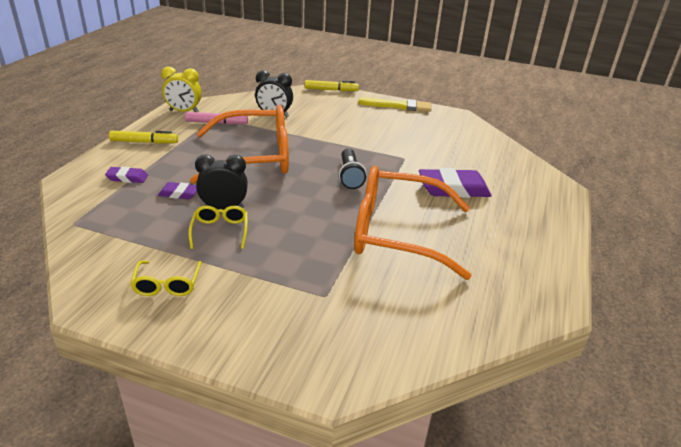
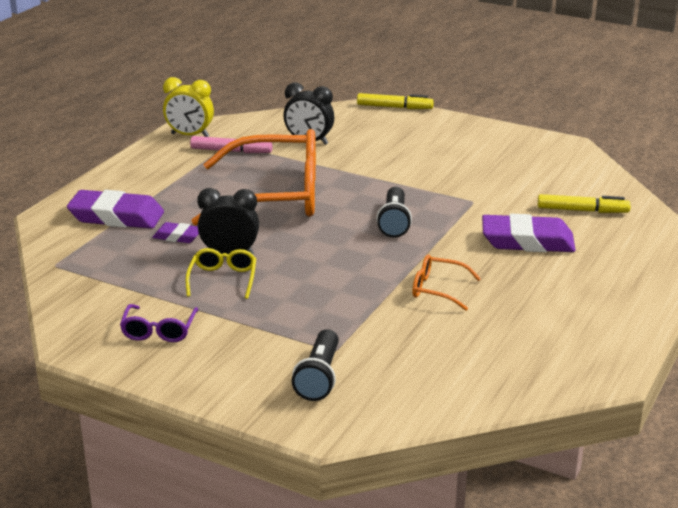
camera: 10 degrees right, 5 degrees down
(127, 178) = (116, 216): purple eraser -> purple eraser, size x1.92
(144, 142) = (138, 174): yellow marker -> yellow marker (582, 210)
(167, 284) = (159, 331): yellow glasses -> purple glasses
(316, 325) = (319, 377): none -> black flashlight
(397, 233) = (438, 289): orange glasses -> orange glasses, size x0.42
(399, 106) = (486, 131): yellow brush -> none

